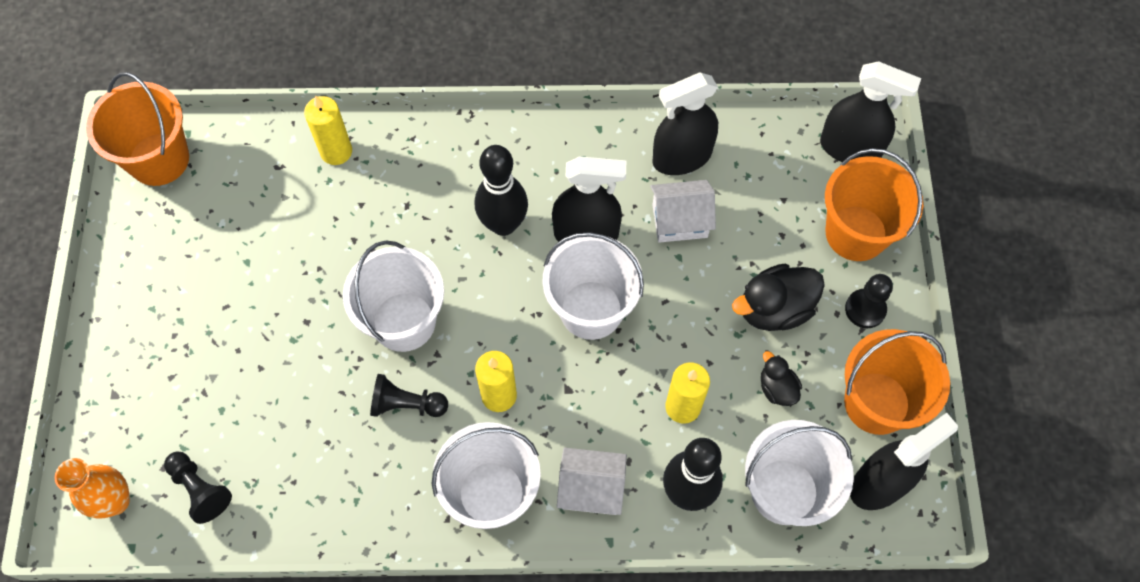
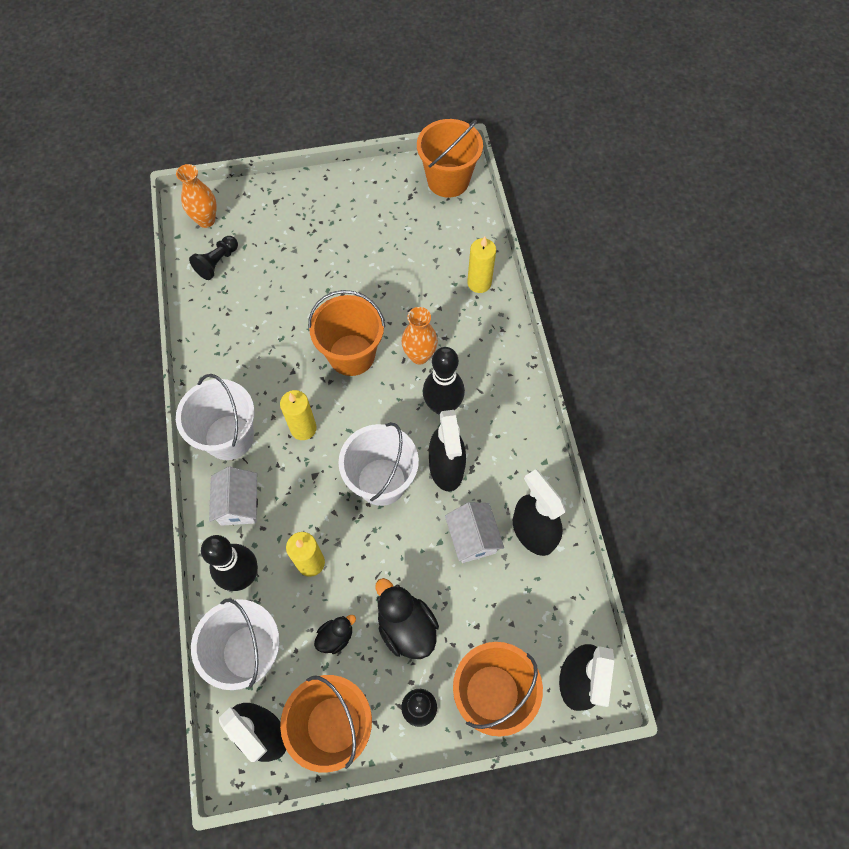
camera: 80 degrees right, 0 degrees up
(404, 322) = (351, 355): white bucket -> orange bucket
(406, 404) = (289, 369): black pawn -> none
(425, 239) = (419, 355): none -> orange vase

